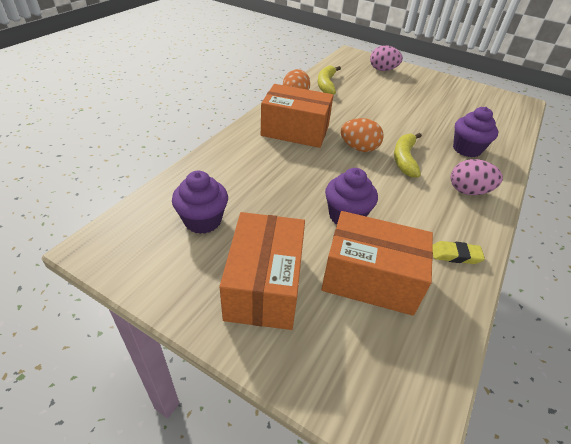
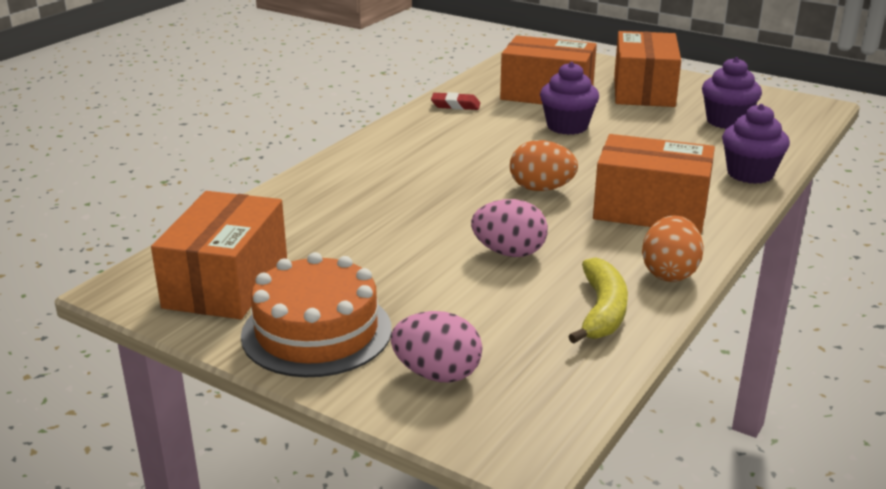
camera: 175 degrees left, 15 degrees down
(404, 159) = (472, 178): yellow banana -> none
(432, 83) = (317, 332): none -> orange cake
(455, 255) = (455, 105): yellow eraser -> red eraser
(466, 149) = (357, 193): purple cupcake -> purple cupcake (750, 174)
(468, 191) = (399, 148): pink egg -> pink egg (509, 252)
(485, 102) = (226, 282): none -> orange box

